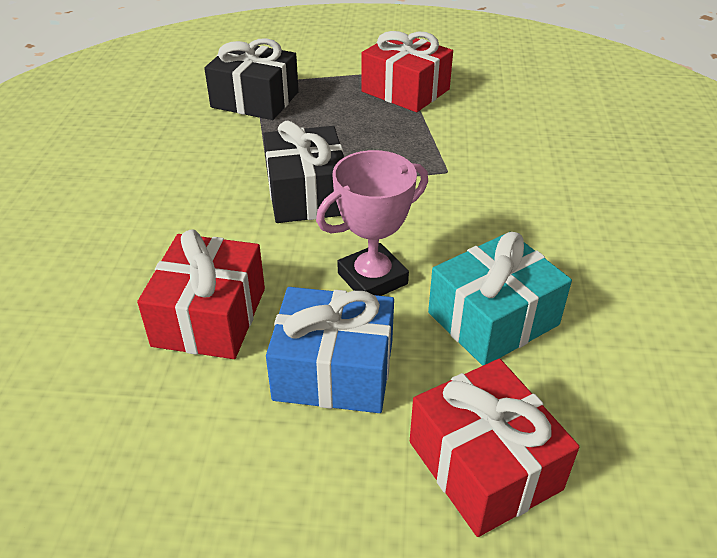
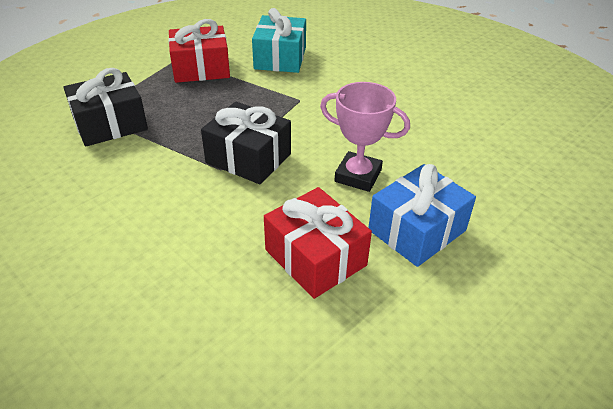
camera: 50 degrees left, 0 degrees up
(372, 278) = (358, 176): pink trophy -> pink trophy turned 75 degrees counterclockwise
(484, 465) = (530, 216): red gift -> none
(493, 318) = (435, 155): turquoise gift -> turquoise gift (280, 58)

